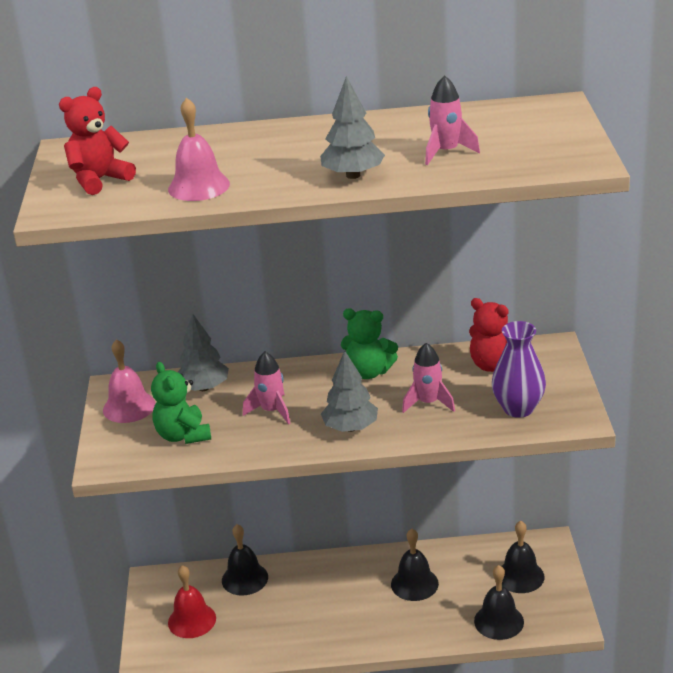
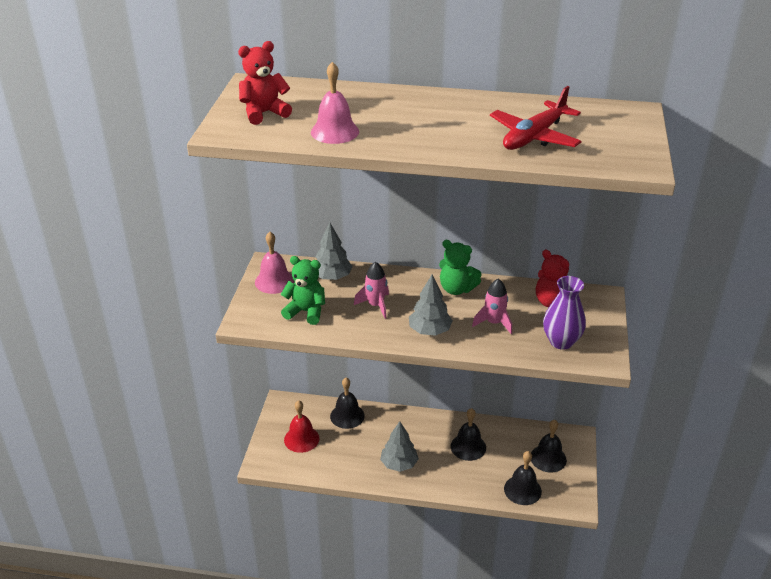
camera: 10 degrees right, 5 degrees up
(183, 435) = (306, 311): green teddy bear -> green teddy bear turned 120 degrees clockwise
(353, 175) = (454, 143): grey tree -> grey tree (399, 464)
(446, 152) = (534, 136): pink rocket -> red plane

